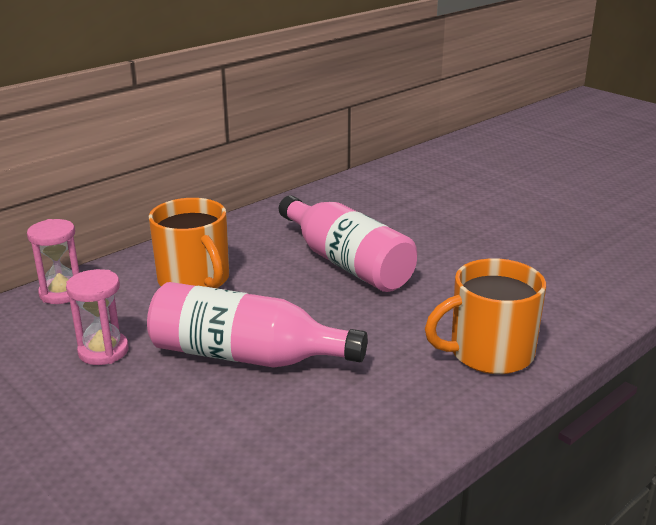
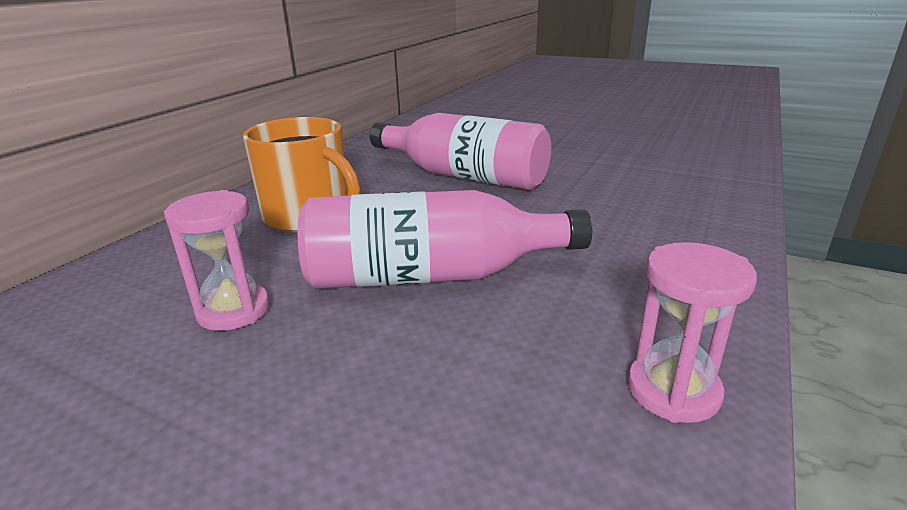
camera: 20 degrees left, 0 degrees up
(62, 293) = (138, 258): pink hourglass -> pink hourglass (673, 391)
(489, 353) = (682, 220): orange mug -> none

